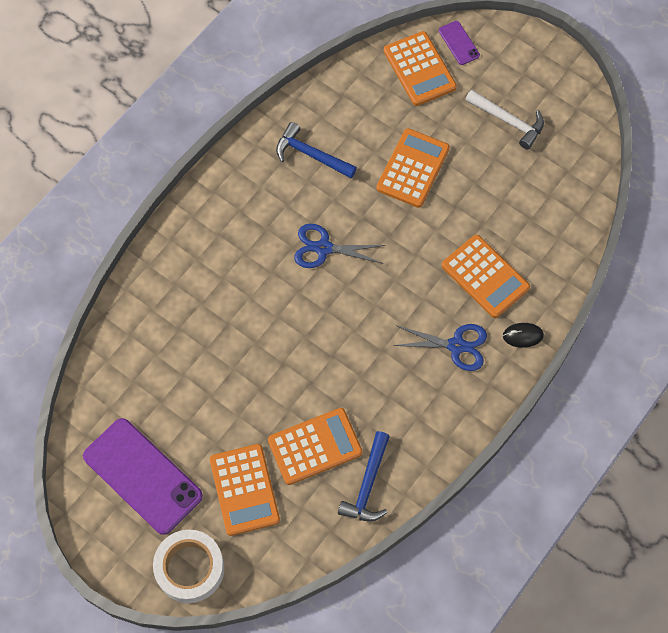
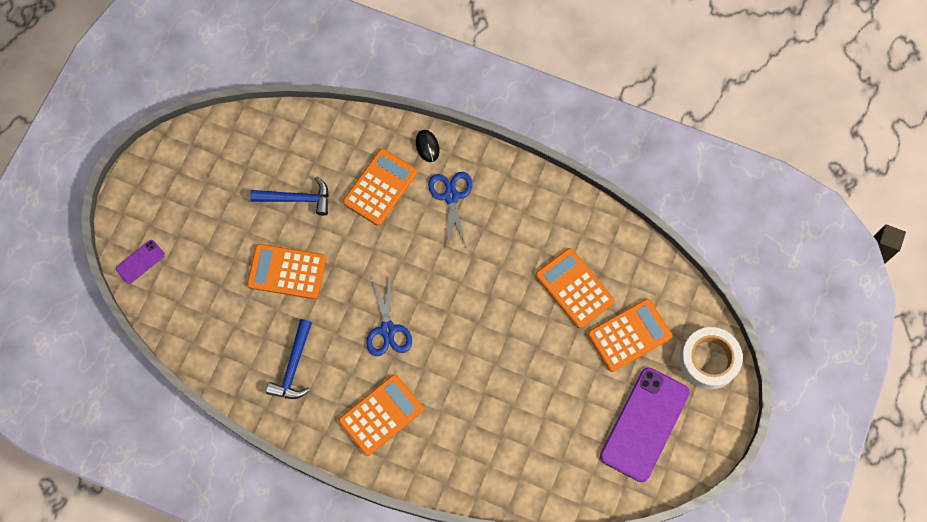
camera: 105 degrees left, 5 degrees up
(368, 485) = (594, 238): blue hammer -> blue hammer (296, 199)
(419, 69) = (177, 290): orange calculator -> orange calculator (381, 415)
(508, 121) = (218, 200): white hammer -> none

